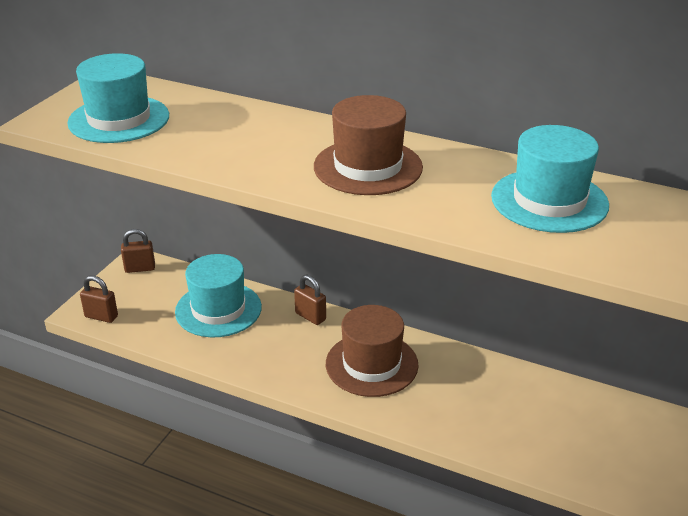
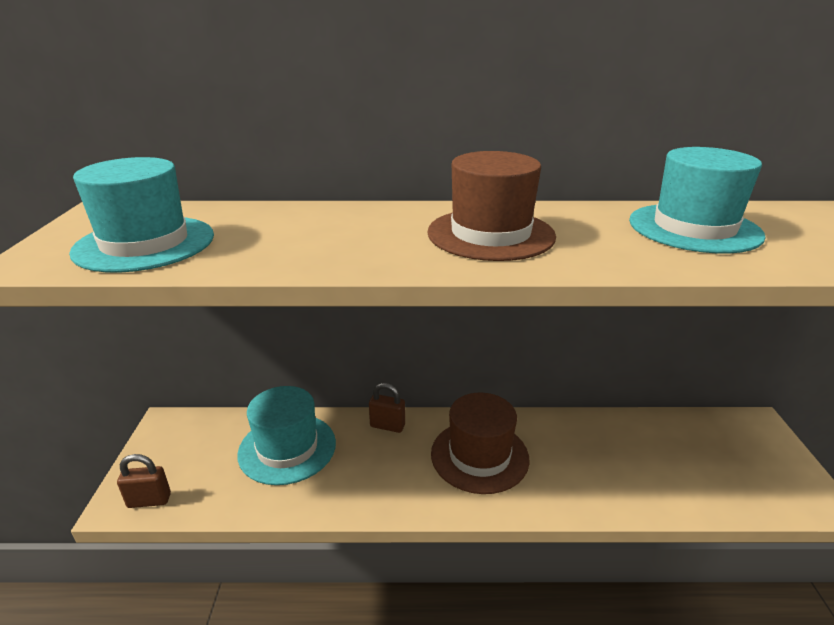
camera: 25 degrees left, 5 degrees down
(140, 268) = (172, 429): brown padlock -> none

